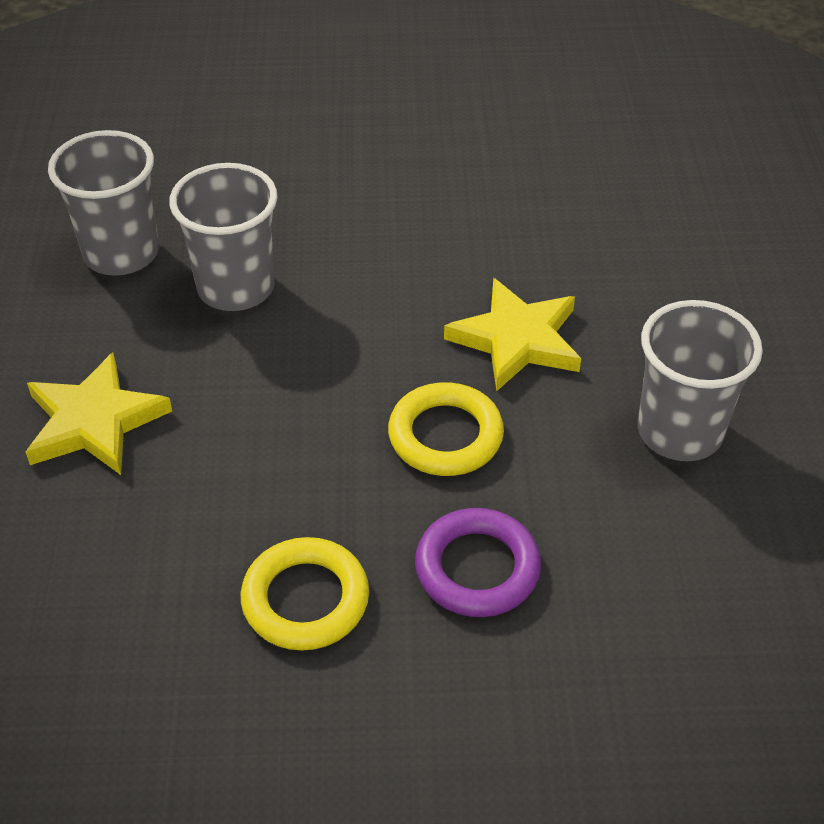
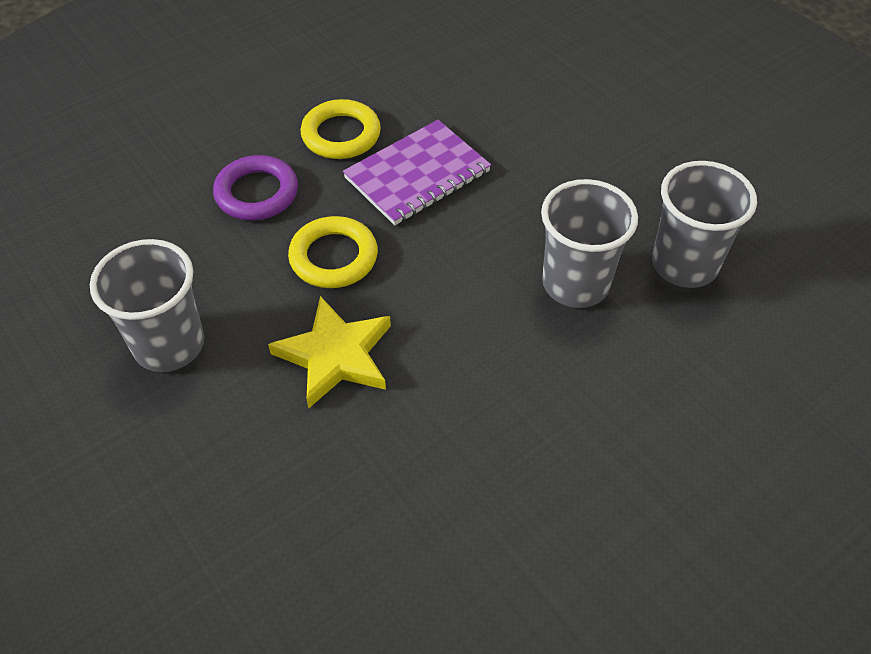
camera: 145 degrees right, 5 degrees up
(94, 421) = (554, 156): yellow star -> none
(267, 484) = (417, 175): none -> purple notebook

